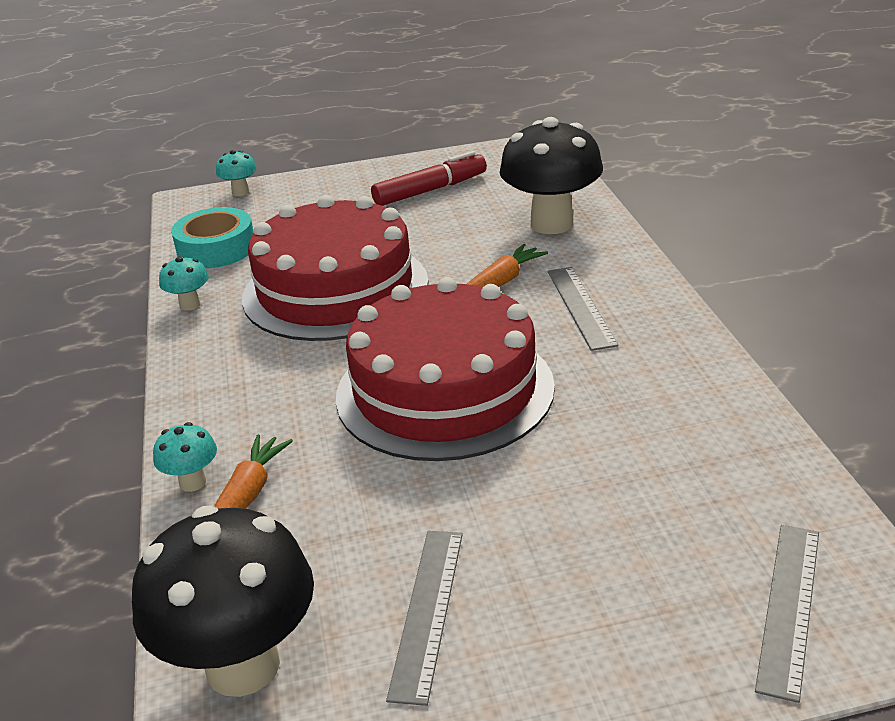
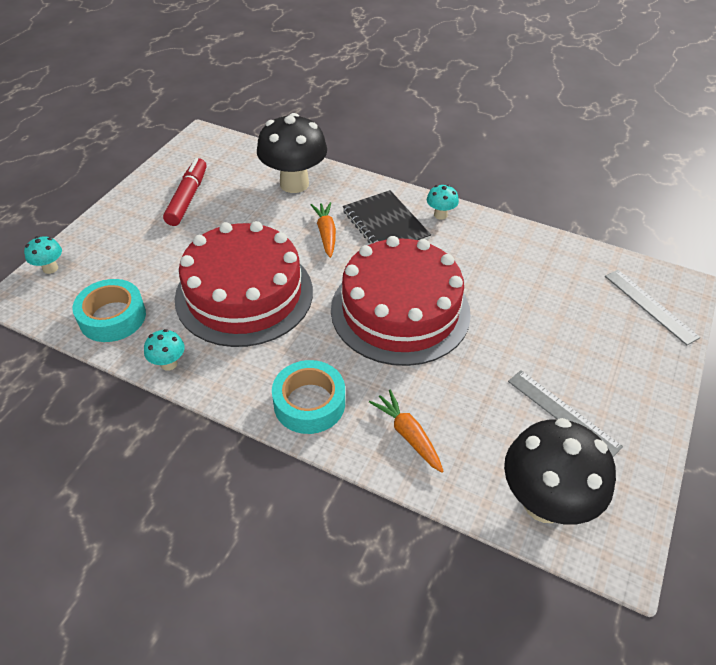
camera: 55 degrees left, 15 degrees up
(193, 482) = (370, 453): turquoise mushroom -> turquoise mushroom (440, 215)
(224, 406) = (309, 403): none -> turquoise tape
(580, 307) = (385, 225): grey ruler -> black notebook

